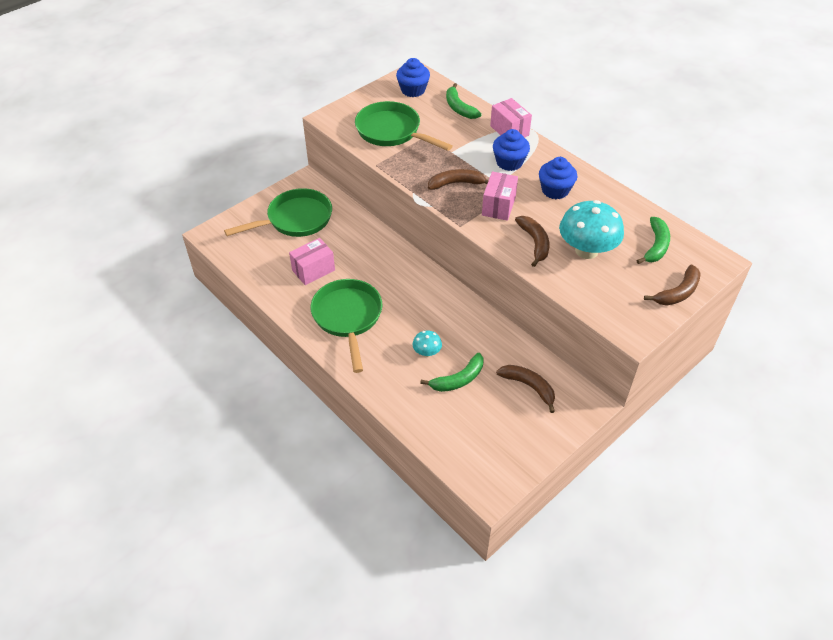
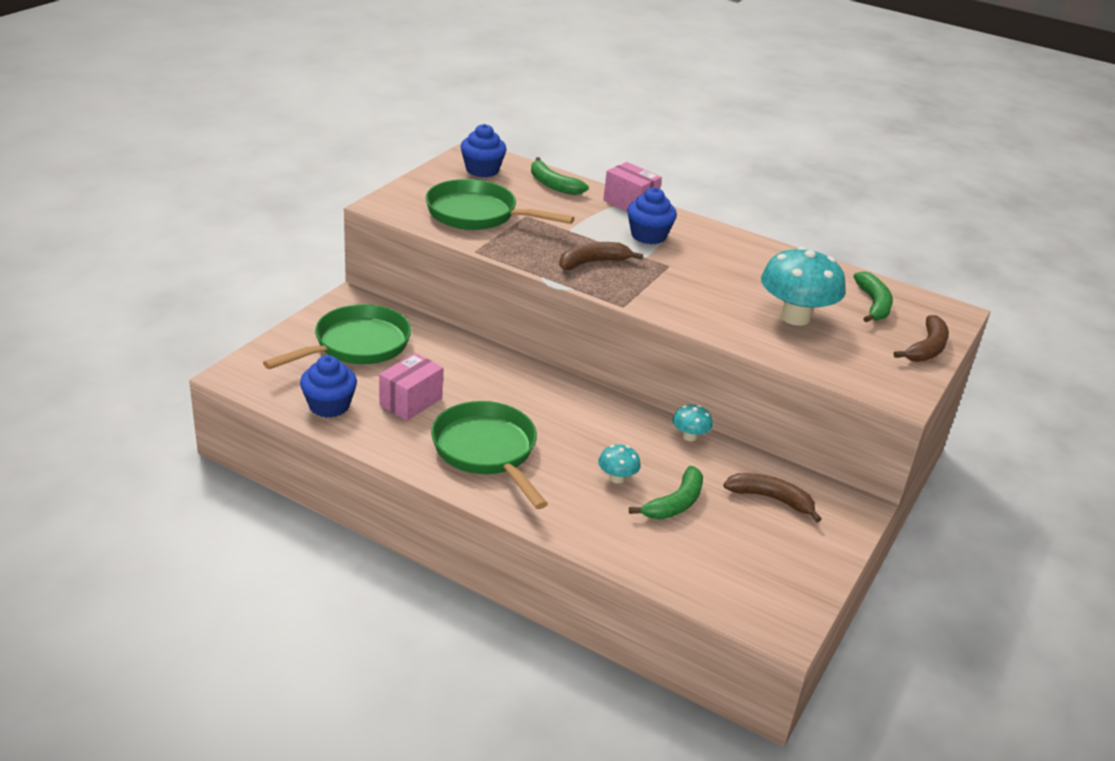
camera: 20 degrees left, 15 degrees down
(493, 326) = (689, 436): none -> turquoise mushroom
(498, 206) = (660, 281): pink box -> none
(534, 243) = (727, 315): brown banana -> none
(555, 190) = (721, 259): blue cupcake -> blue cupcake (329, 406)

